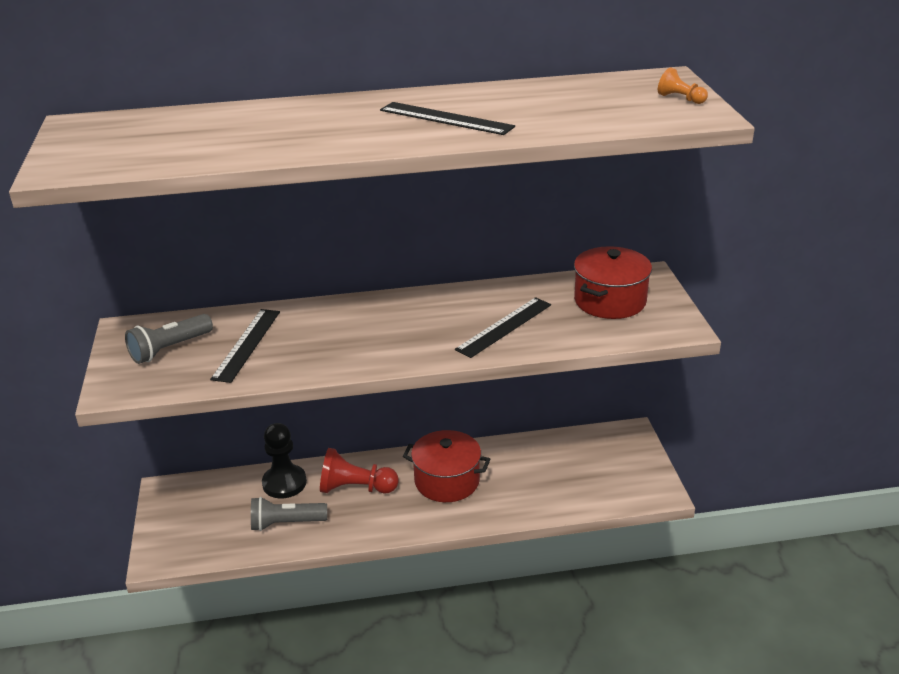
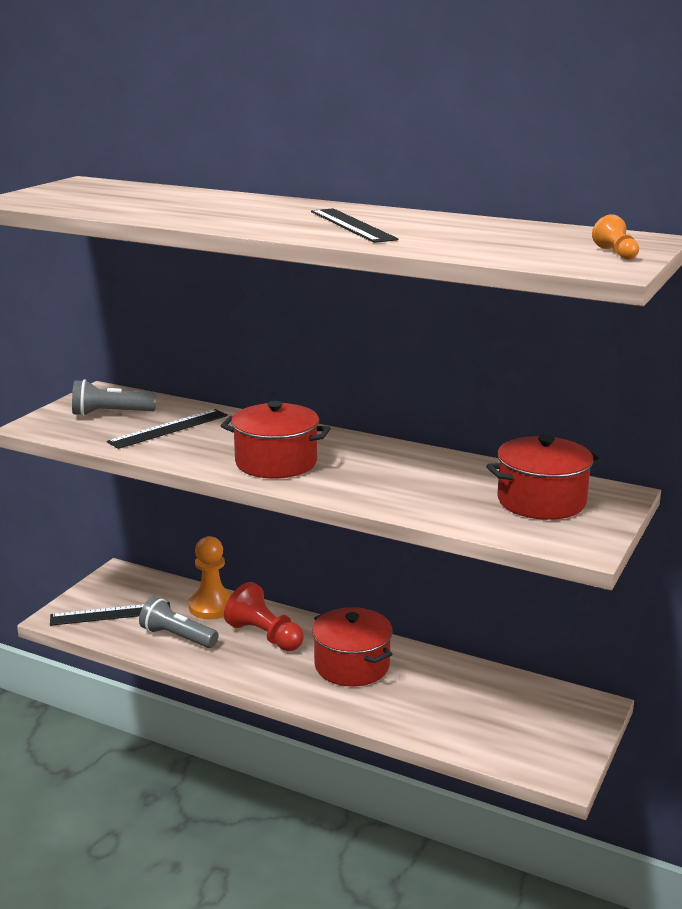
camera: 35 degrees right, 10 degrees down
(284, 483) = (212, 607): black pawn -> orange pawn
(384, 343) = (276, 463): none -> red pot
(504, 327) = (401, 486): black ruler -> black ruler (110, 614)

